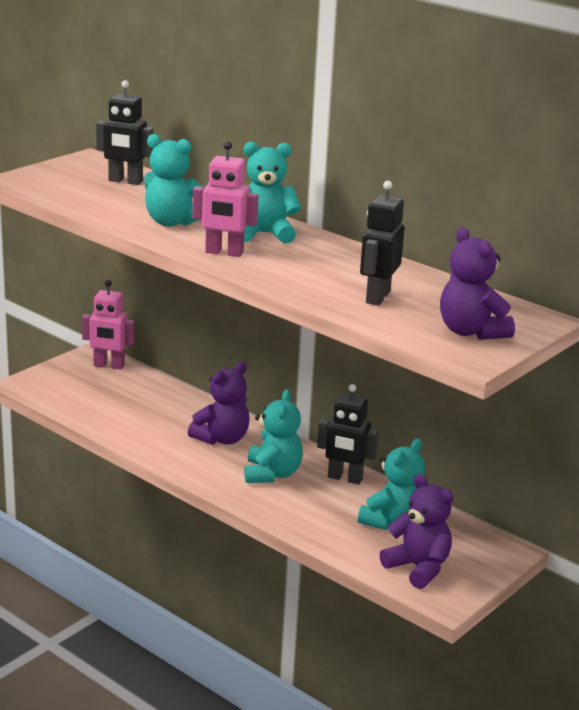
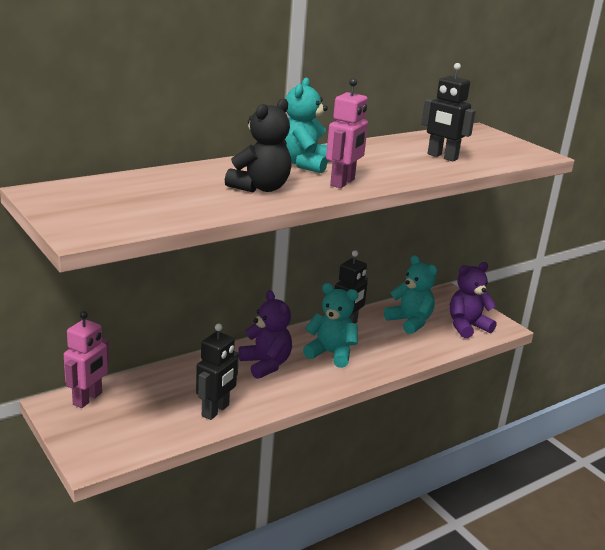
camera: 75 degrees left, 0 degrees up
(125, 181) = (132, 188): black robot -> black robot (215, 411)
(172, 222) = (260, 188): turquoise teddy bear -> black teddy bear
(471, 332) = (501, 147): purple teddy bear -> none

